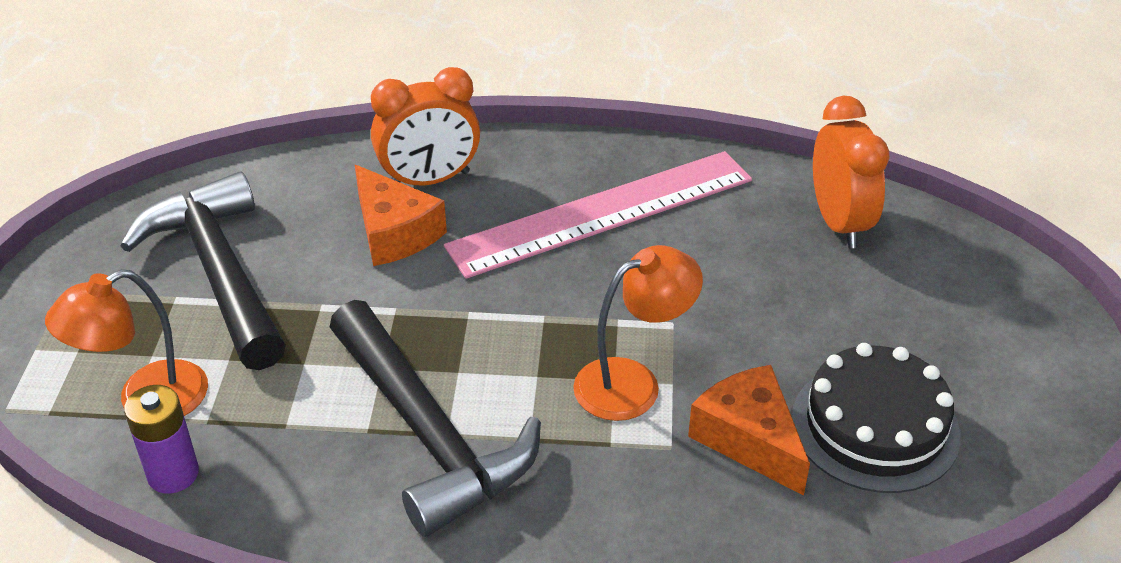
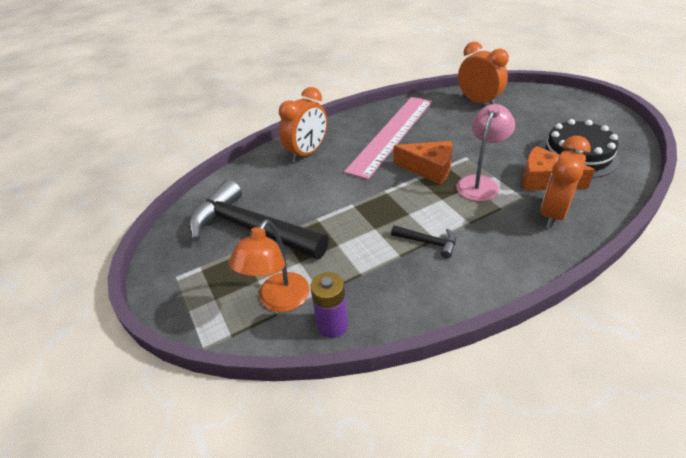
camera: 30 degrees left, 0 degrees up
(394, 232) = (316, 177): orange cheese -> orange cheese (429, 168)
(429, 434) = (428, 242): black hammer -> black hammer, size x0.42
(633, 382) = (480, 183): orange lamp -> pink lamp
(680, 502) = (553, 213): none -> orange clock

